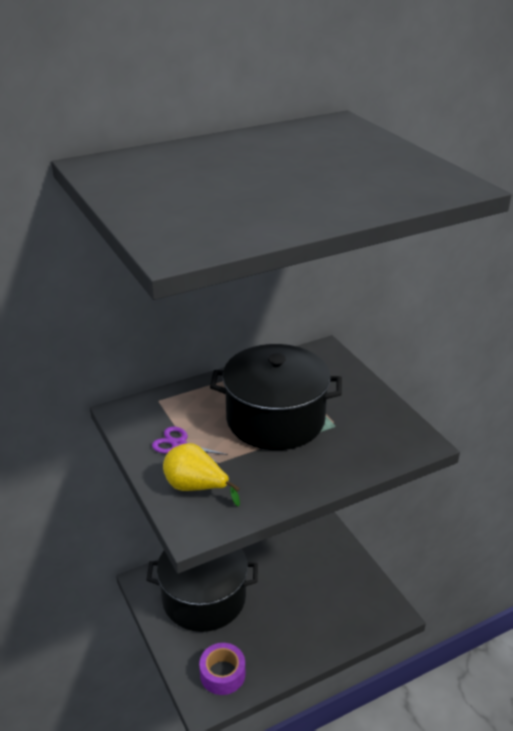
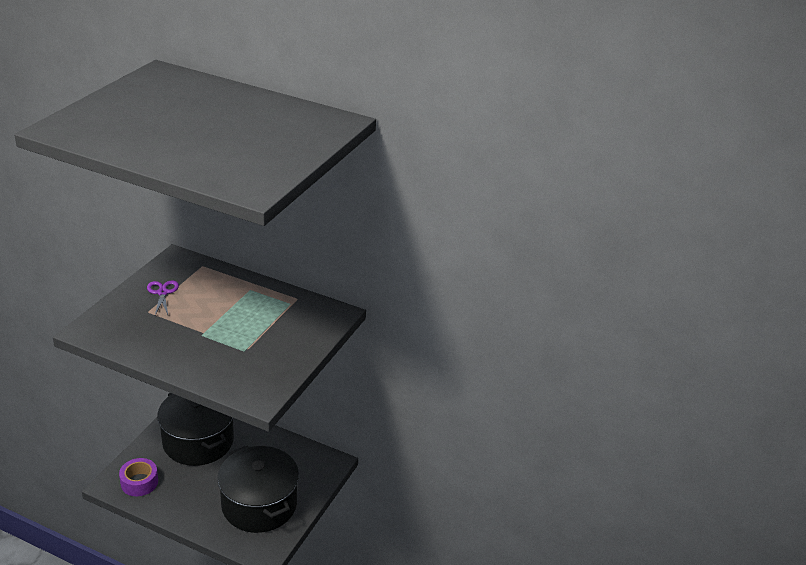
camera: 50 degrees right, 0 degrees up
(196, 487) = (125, 316): yellow pear -> none
(275, 419) = (226, 321): black pot -> black pot (259, 504)

